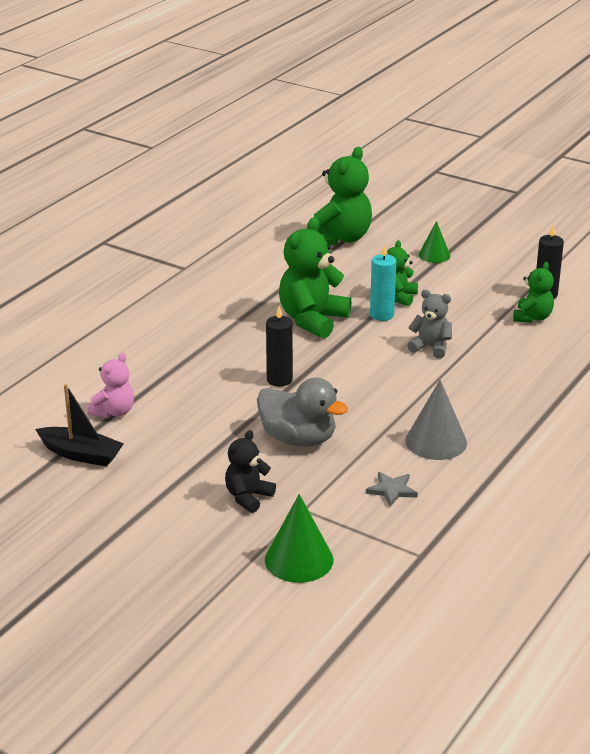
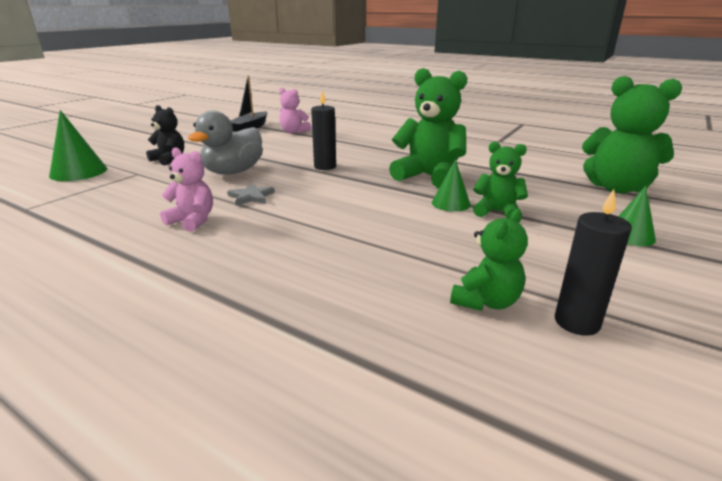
camera: 90 degrees right, 5 degrees down
(382, 315) = (451, 203): turquoise candle -> green cone
(392, 490) = (130, 201): grey star -> grey star (251, 197)
(431, 347) = (383, 225): grey teddy bear -> none
(436, 441) = (192, 221): grey cone -> pink teddy bear
(532, 317) = (486, 302): green teddy bear -> green teddy bear turned 75 degrees counterclockwise

